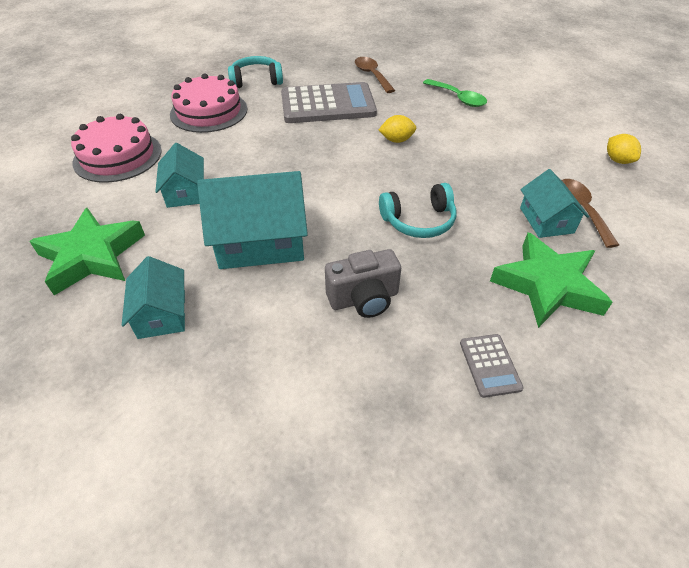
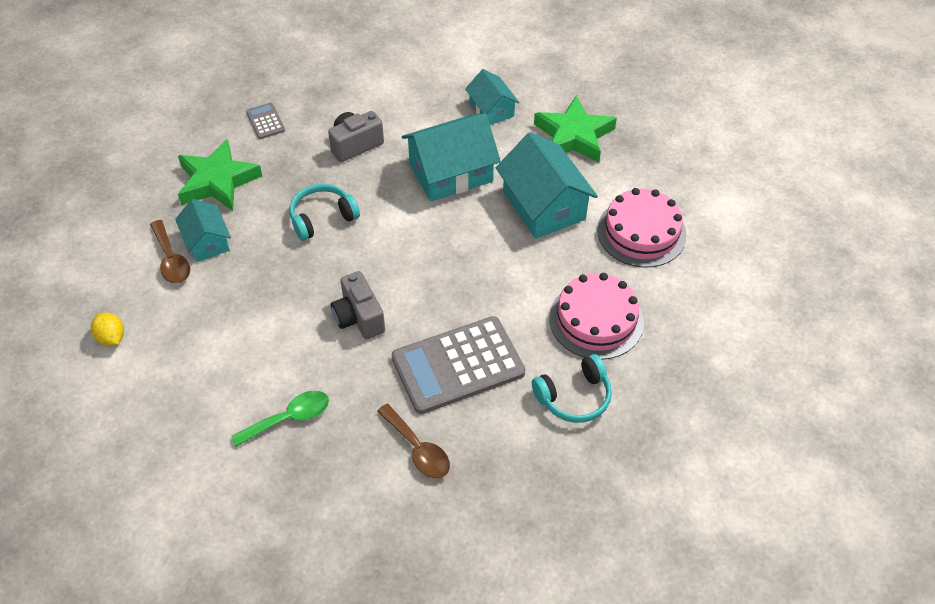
camera: 165 degrees right, 5 degrees up
(185, 192) = (544, 205): turquoise house -> turquoise house, size x1.71
(396, 140) = (359, 318): yellow lemon -> grey camera
(458, 98) = (289, 418): green spoon -> green spoon turned 120 degrees clockwise

